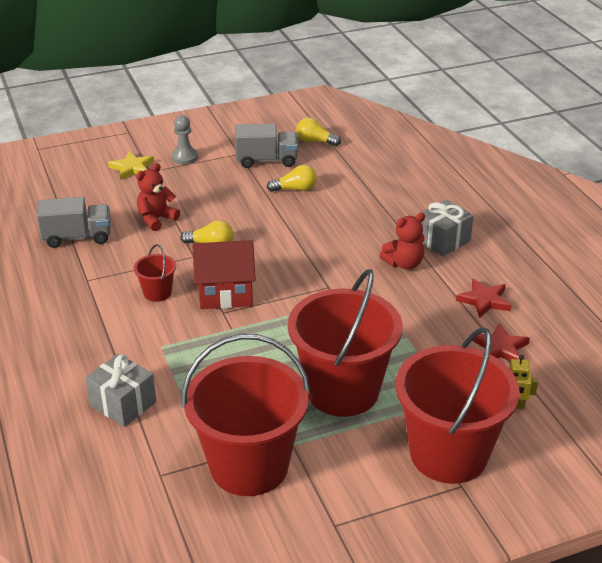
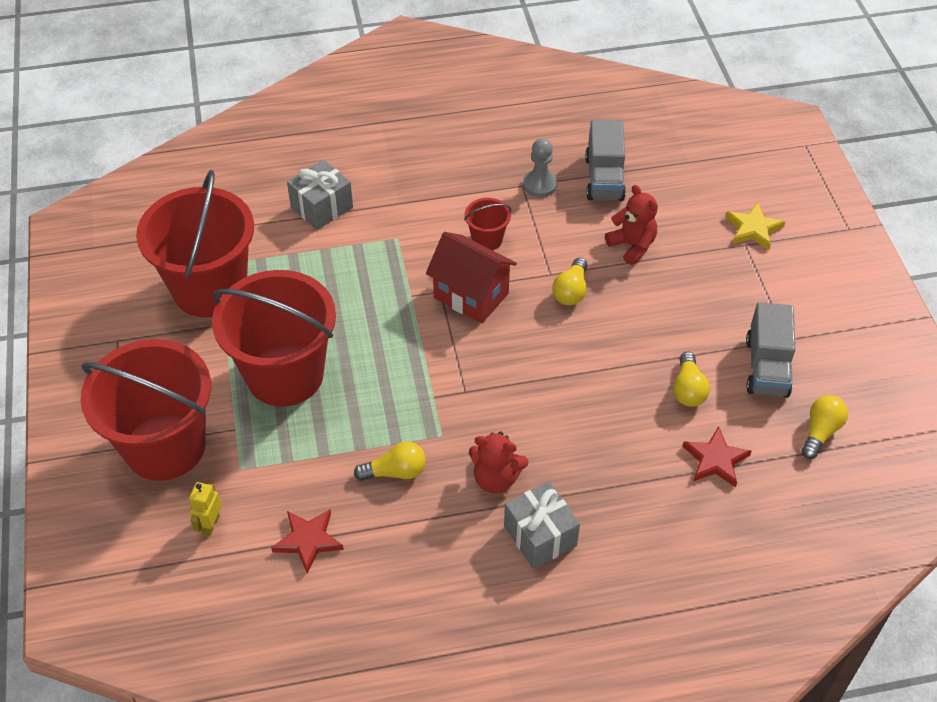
camera: 100 degrees right, 15 degrees up
(184, 157) = (778, 281): grey pawn -> grey pawn (540, 185)
(225, 294) = (471, 295): red house -> red house turned 60 degrees counterclockwise
(404, 264) = (496, 478): red teddy bear -> red teddy bear turned 60 degrees counterclockwise
(418, 312) = (395, 472): none -> yellow light bulb
(484, 300) = (400, 549): red star -> red star (715, 460)

